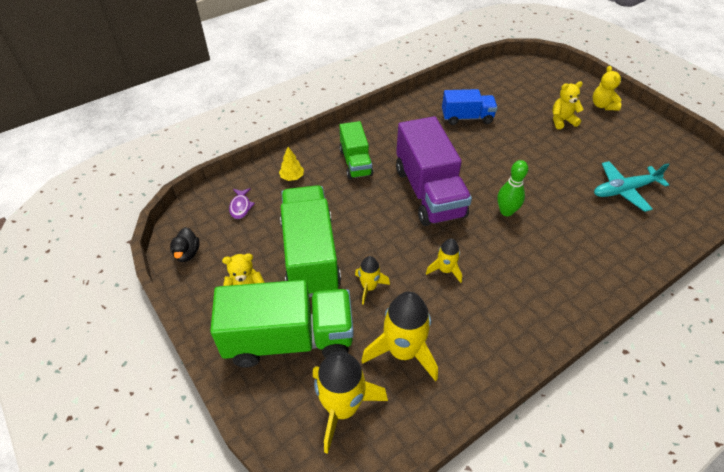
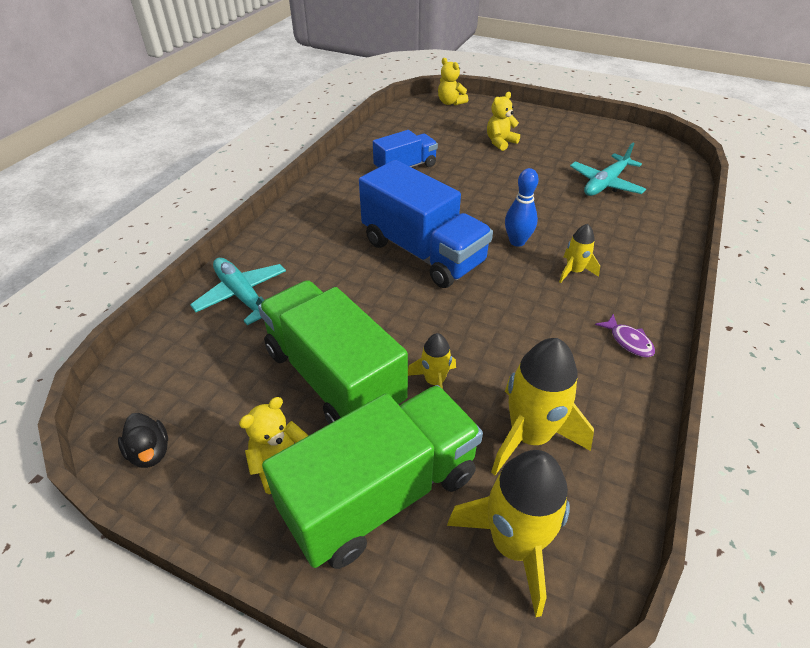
camera: 30 degrees left, 5 degrees down
(240, 207) = (193, 358): purple fish -> purple fish (628, 341)
(292, 177) = (242, 296): yellow tree -> turquoise plane
(355, 162) = (313, 251): green truck -> none
(429, 192) = (422, 252): purple truck -> blue truck
(445, 270) = (503, 325): yellow rocket -> yellow rocket (574, 271)
(506, 211) = (517, 241): green bowling pin -> blue bowling pin
(602, 105) = (525, 119): yellow teddy bear -> yellow teddy bear (450, 103)

